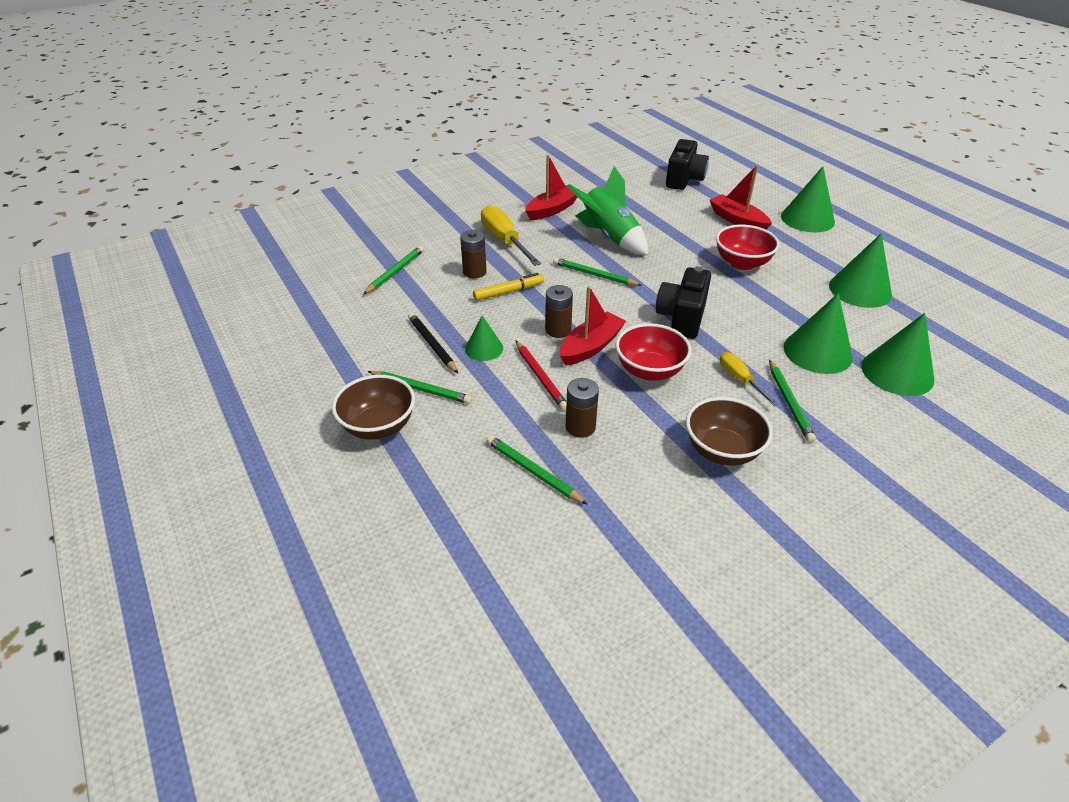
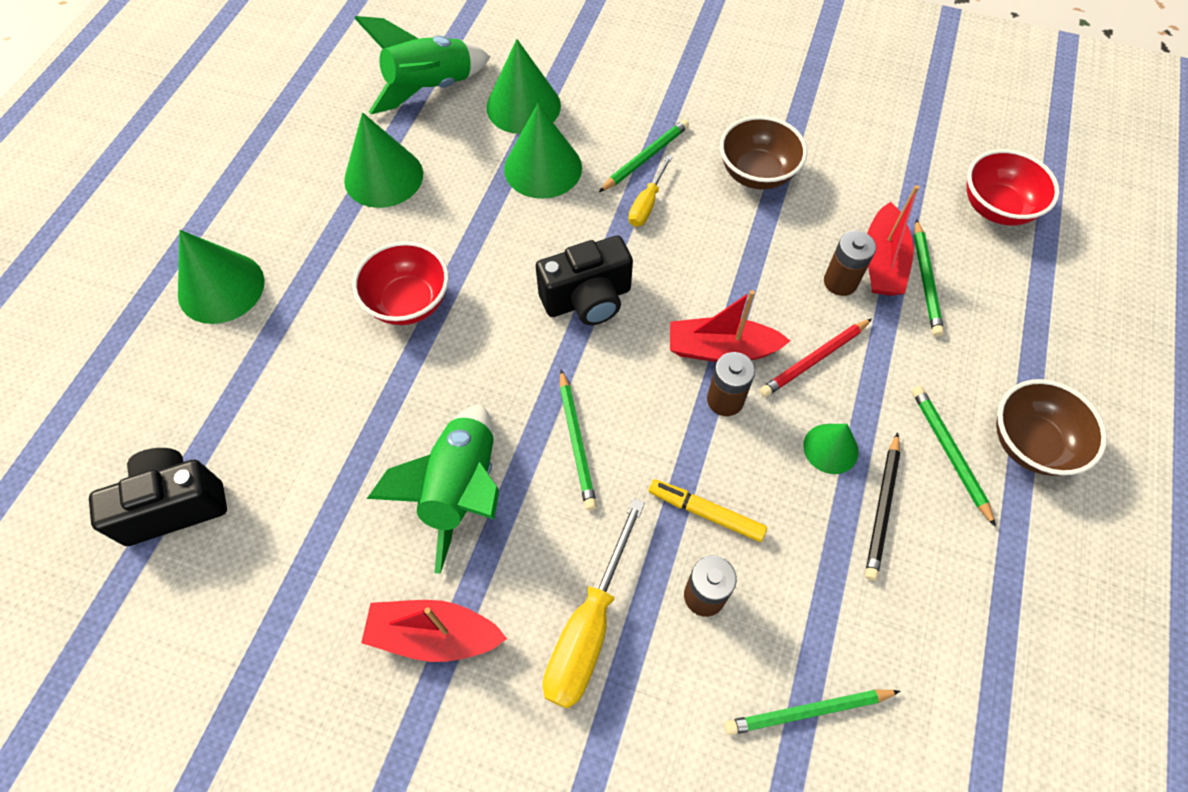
camera: 130 degrees left, 20 degrees up
(540, 377) = (814, 360): red pencil -> red pencil turned 150 degrees counterclockwise
(649, 371) = (706, 277): red bowl -> red bowl (996, 208)
(737, 220) = (284, 361): red boat -> red boat (882, 262)
(947, 340) = (430, 89): none -> green rocket

